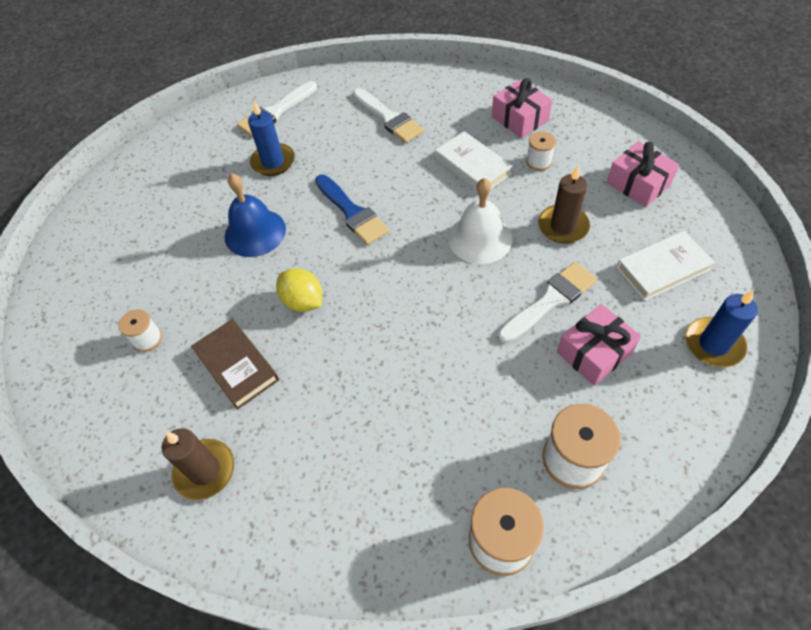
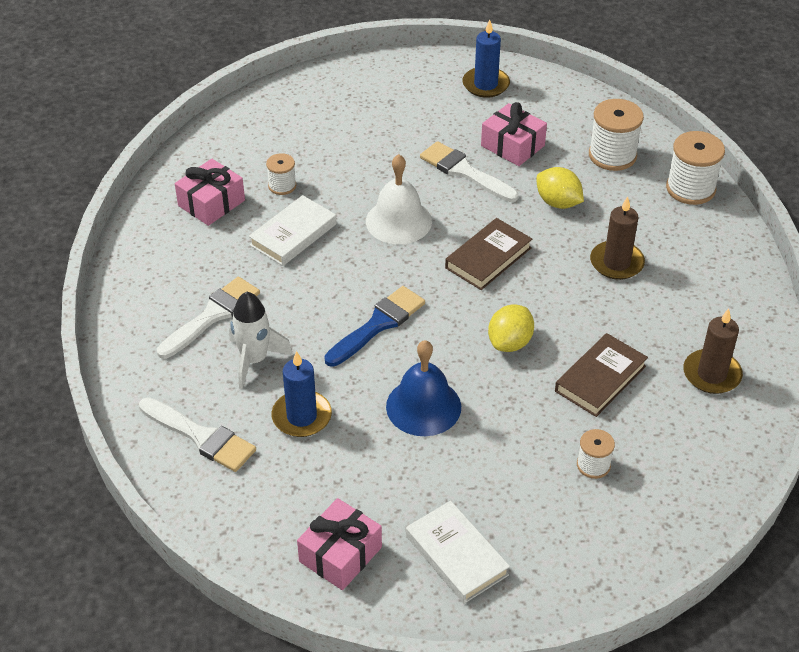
camera: 105 degrees left, 10 degrees down
(336, 139) = (254, 360): none -> white rocket
(416, 302) = (488, 258): none -> brown book
(491, 380) = (558, 202): none -> yellow lemon
(563, 226) = (372, 166): brown candle -> brown candle (616, 263)
(638, 184) = (308, 119): pink gift -> pink gift (340, 554)
(662, 269) = (413, 107): white book -> white book (456, 555)

